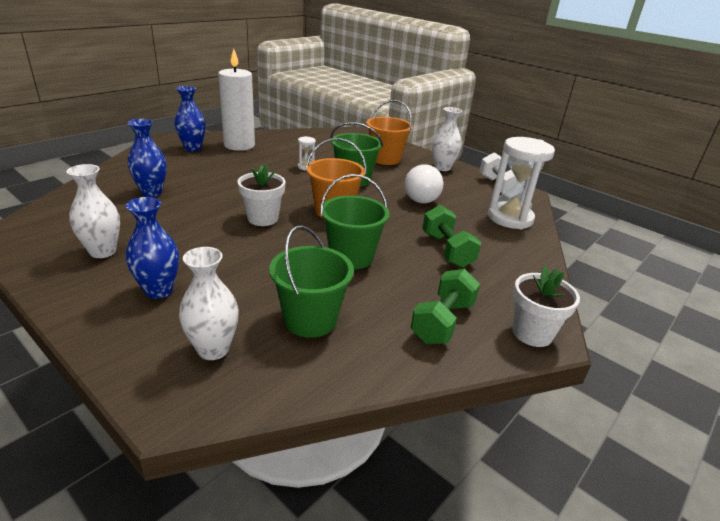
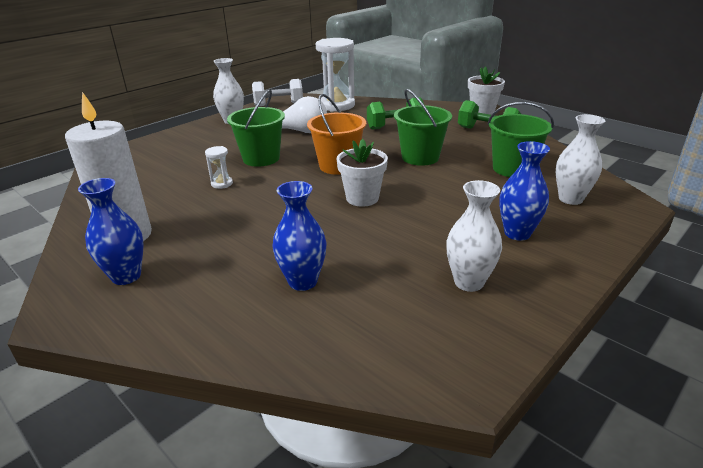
camera: 85 degrees left, 0 degrees up
(385, 159) = (203, 144): orange bucket -> none

